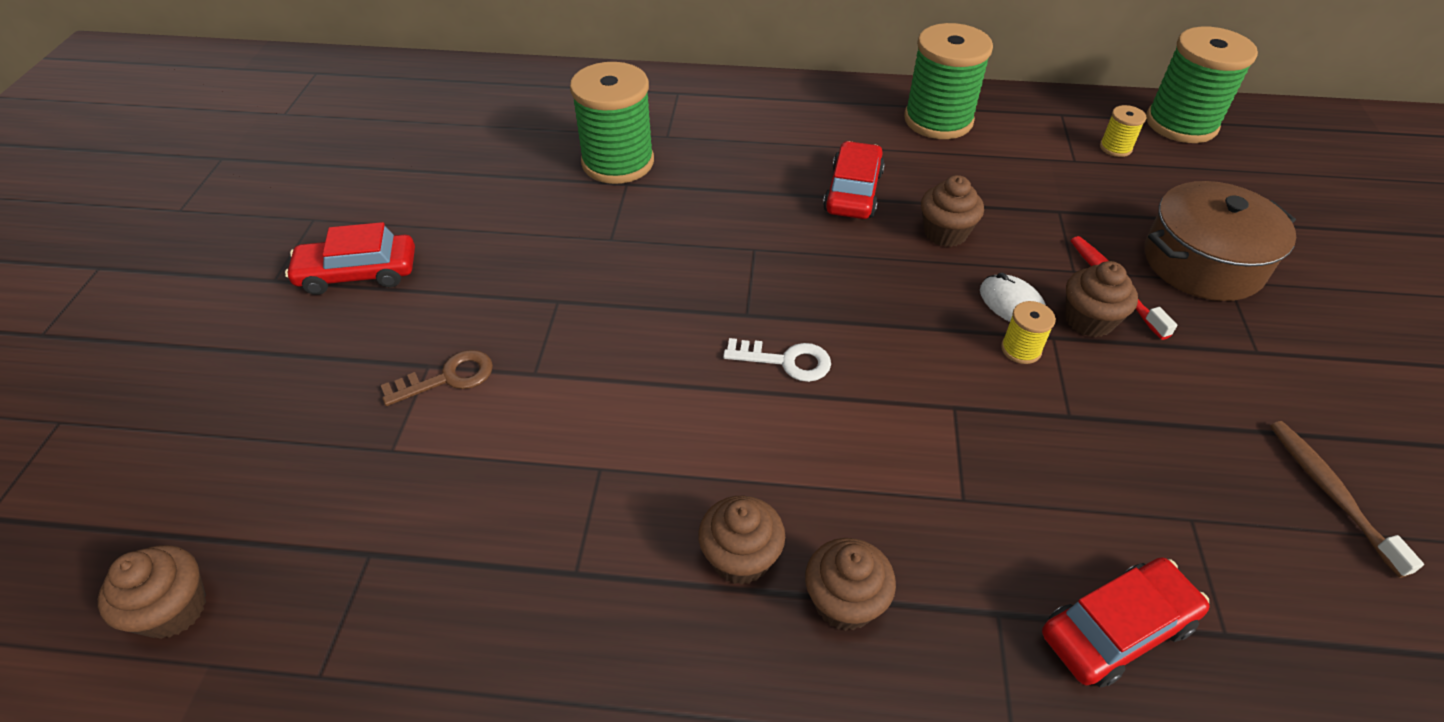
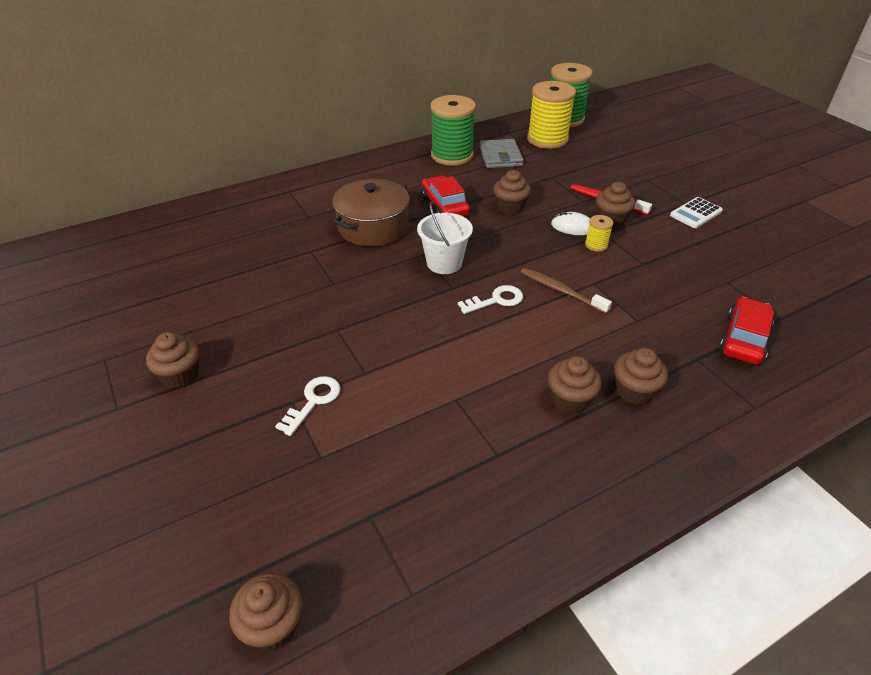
camera: 35 degrees left, 5 degrees down
(358, 273) = (180, 375): red car -> brown cupcake
(448, 378) = (313, 401): brown key -> white key
(618, 162) = (292, 241): green spool -> none
(770, 274) = (444, 263): none -> white bucket
(1010, 148) = (500, 156): none -> grey wallet
(1115, 148) = (547, 139): yellow spool -> yellow spool, size x2.26
(1202, 262) = (631, 176): brown pot -> brown pot (373, 227)
(1258, 376) = (696, 213): none -> white calculator
(1330, 493) = (761, 247): brown toothbrush -> brown toothbrush (561, 291)

